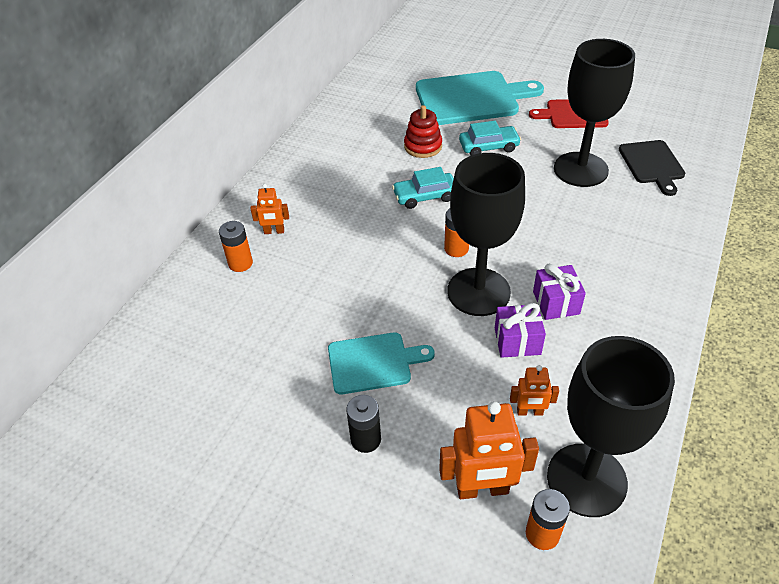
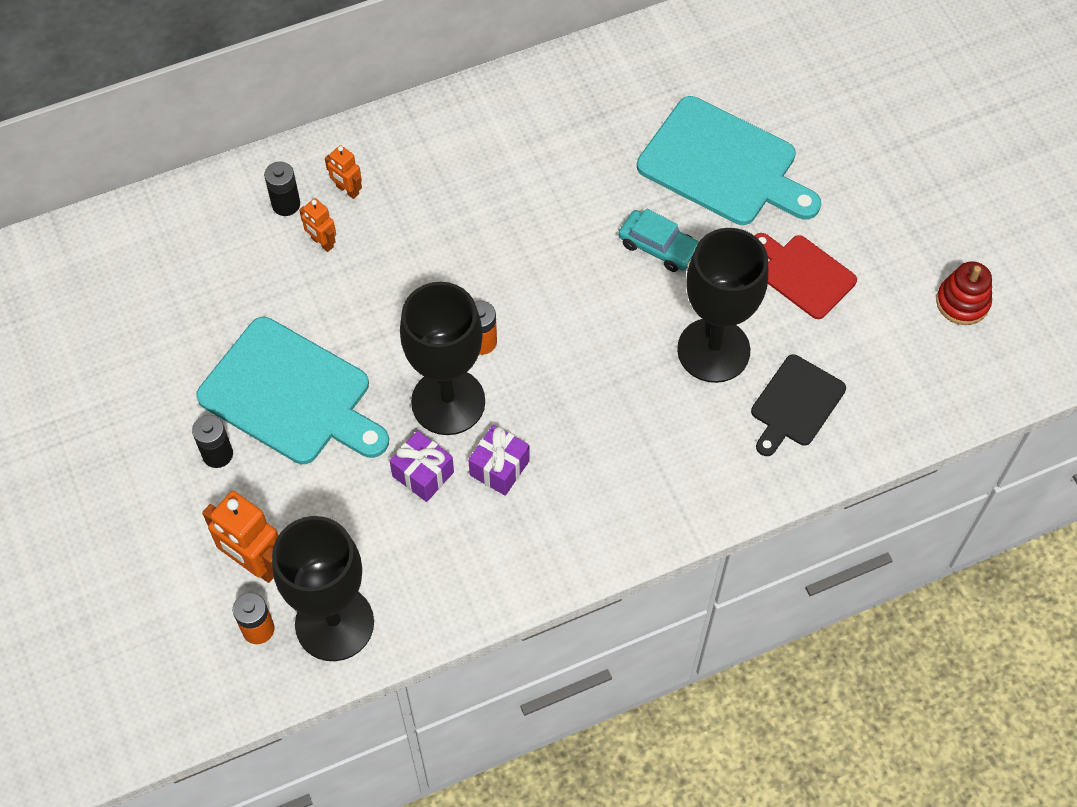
camera: 40 degrees right, 15 degrees up
(240, 263) = (286, 204): orange battery -> black battery
(373, 362) = (291, 395): turquoise cutting board -> turquoise cutting board, size x1.71
(423, 146) = (593, 193): red stacking toy -> red stacking toy (962, 302)
(425, 196) = (523, 258): turquoise car -> none
(529, 412) = (358, 539): orange robot -> orange robot (322, 242)

